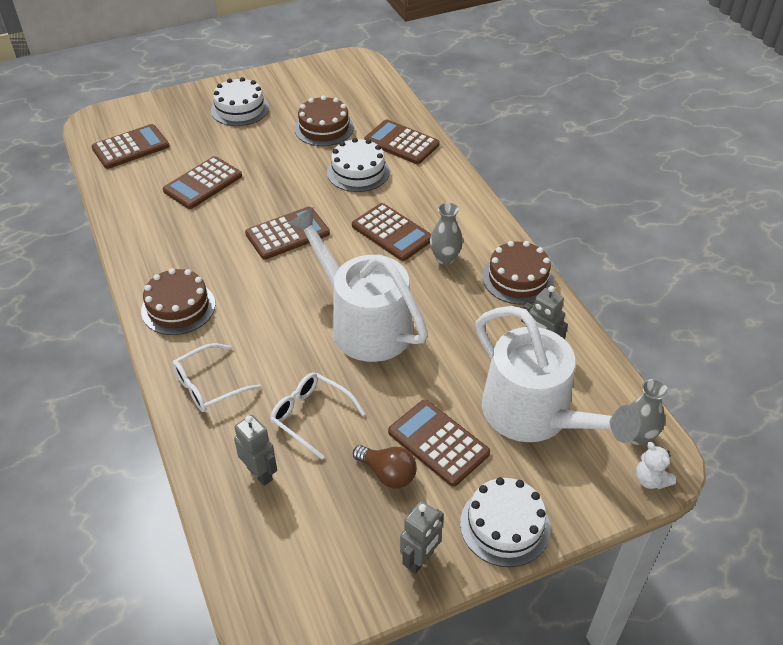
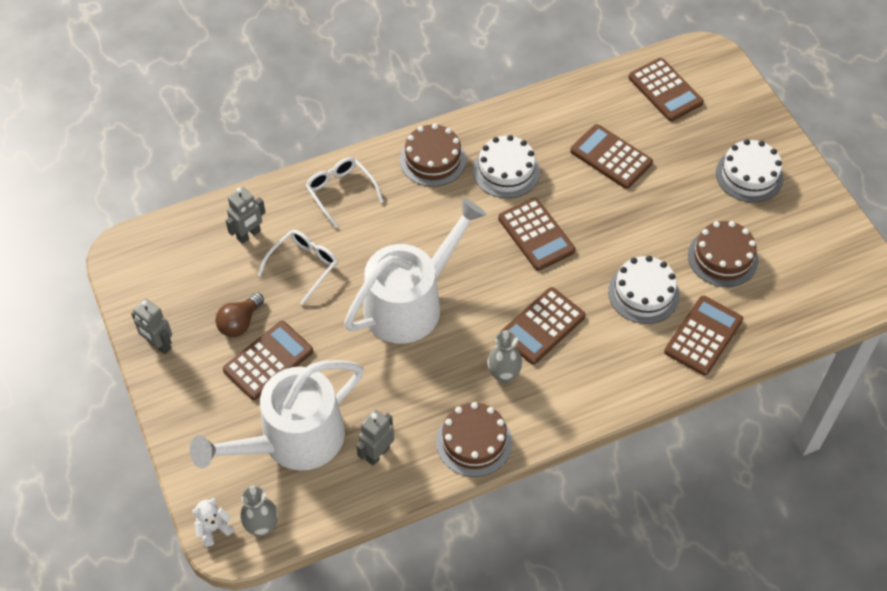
camera: 90 degrees right, 10 degrees up
(505, 525) = (181, 406): white cake -> white cake (506, 171)

